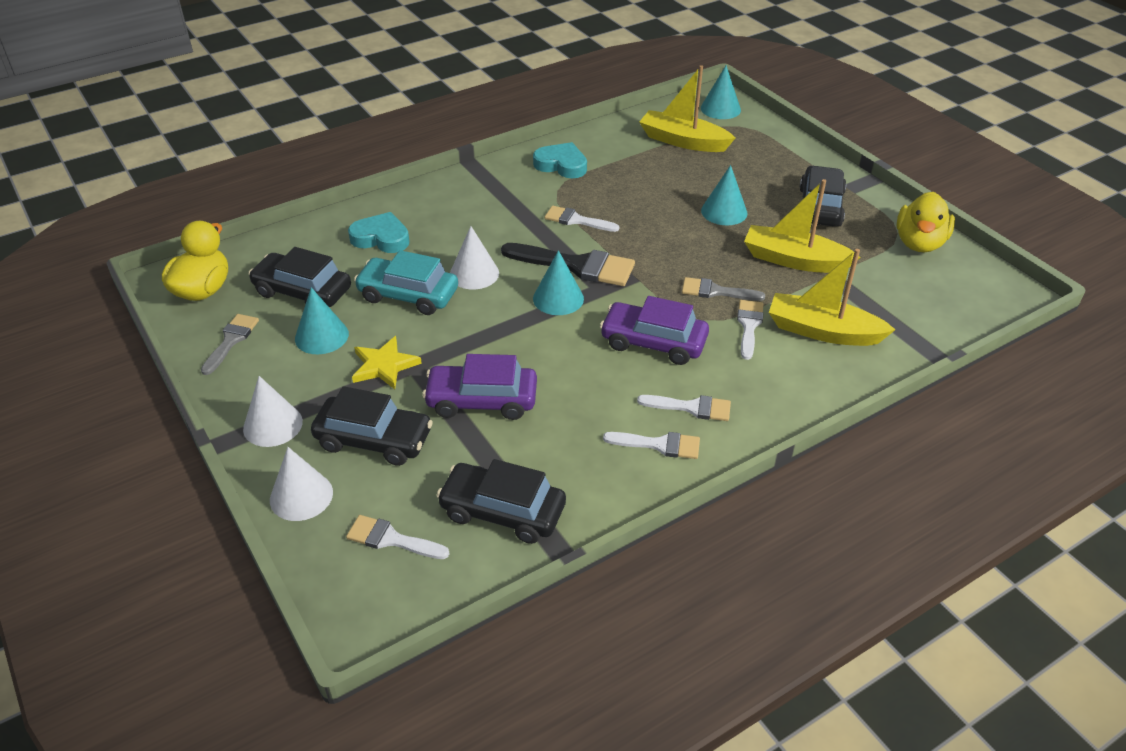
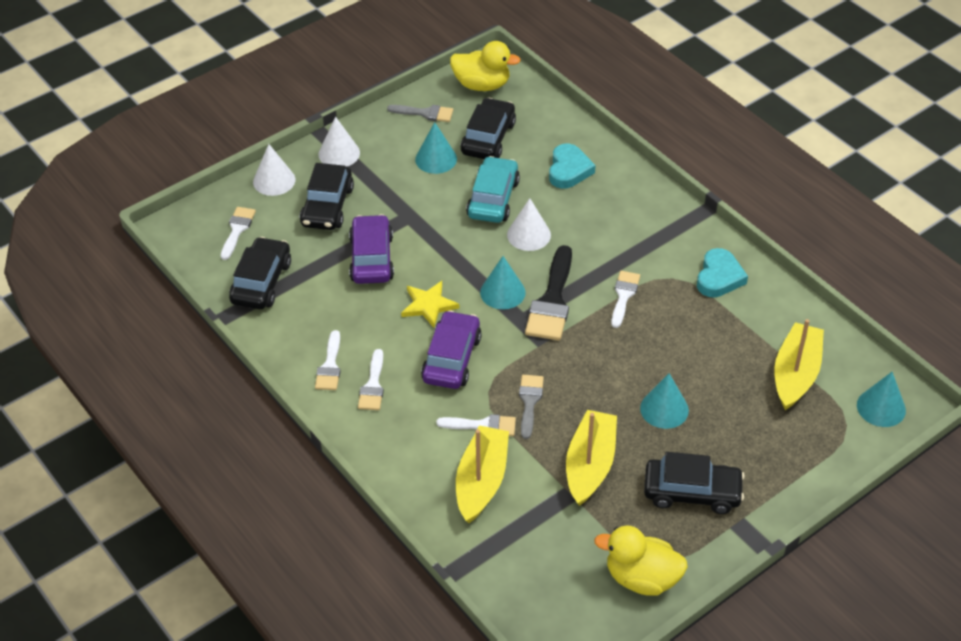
camera: 85 degrees right, 5 degrees up
(384, 365) = (406, 199): yellow star -> yellow star (429, 305)

